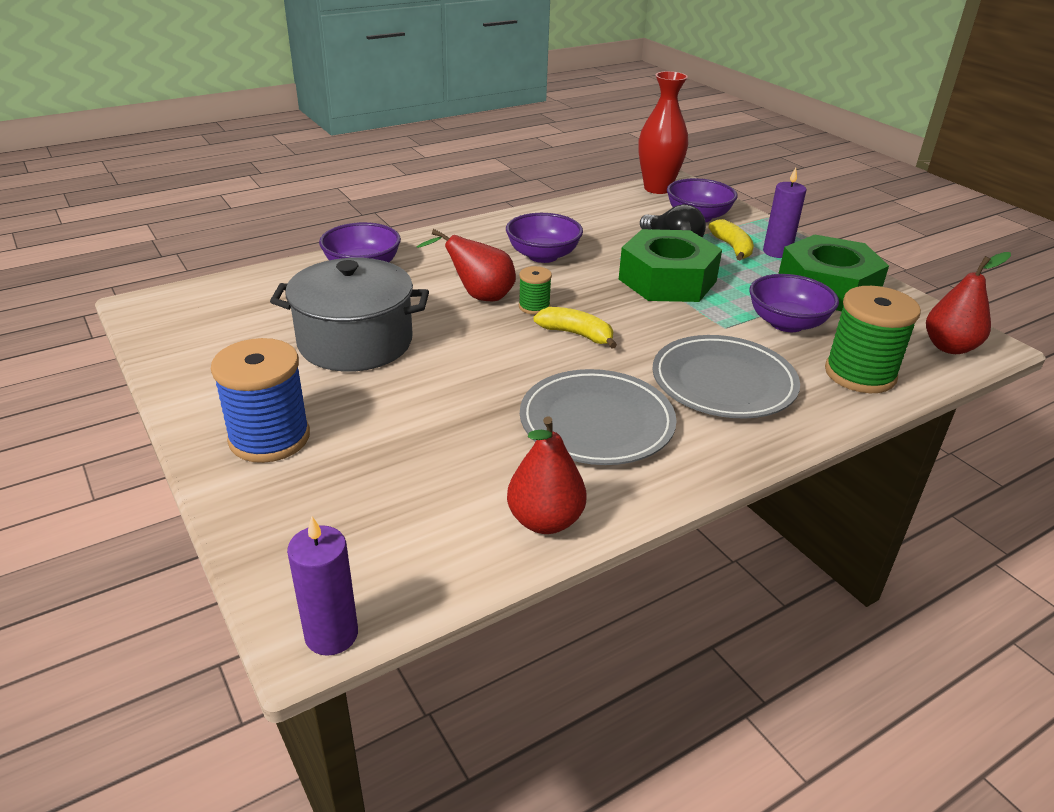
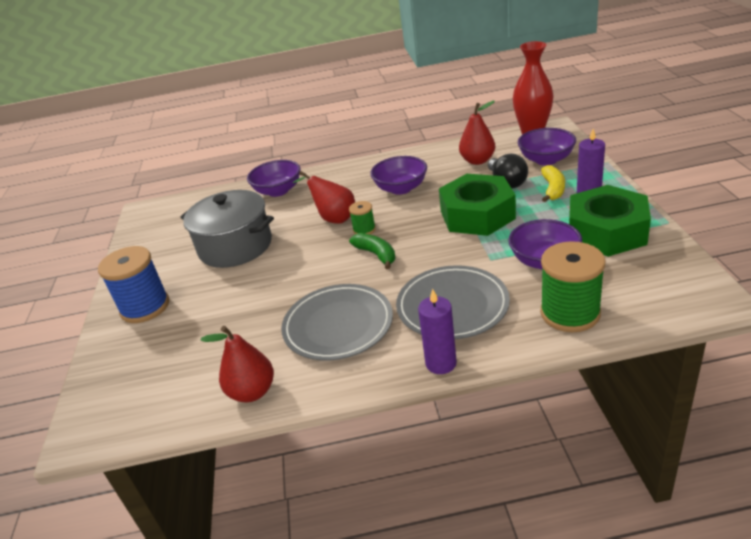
camera: 30 degrees right, 0 degrees up
(331, 634) = (89, 440): purple candle -> purple candle (441, 363)
(576, 334) = (376, 254): yellow banana -> green banana
(949, 347) = (675, 298): red pear -> red pear (477, 161)

